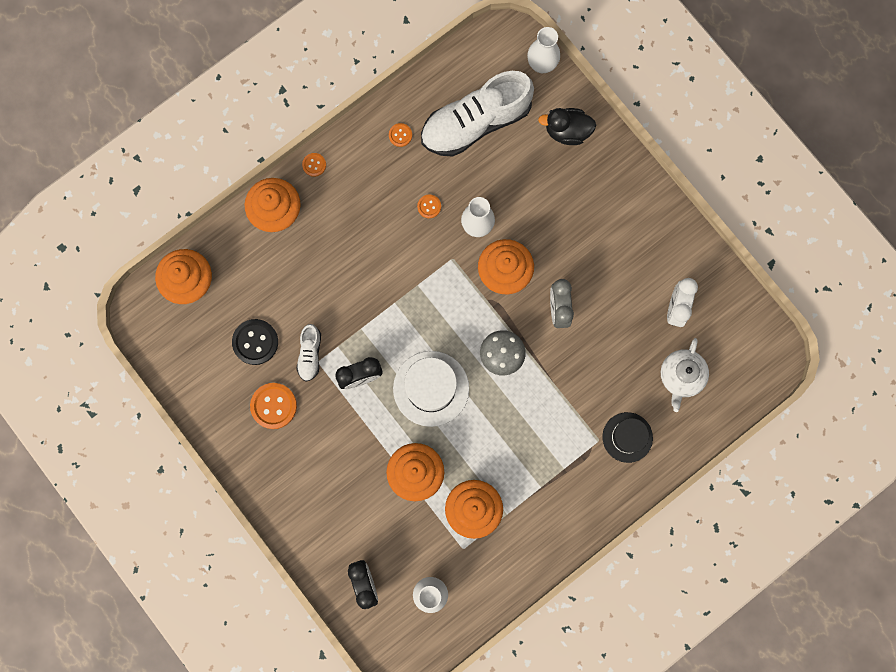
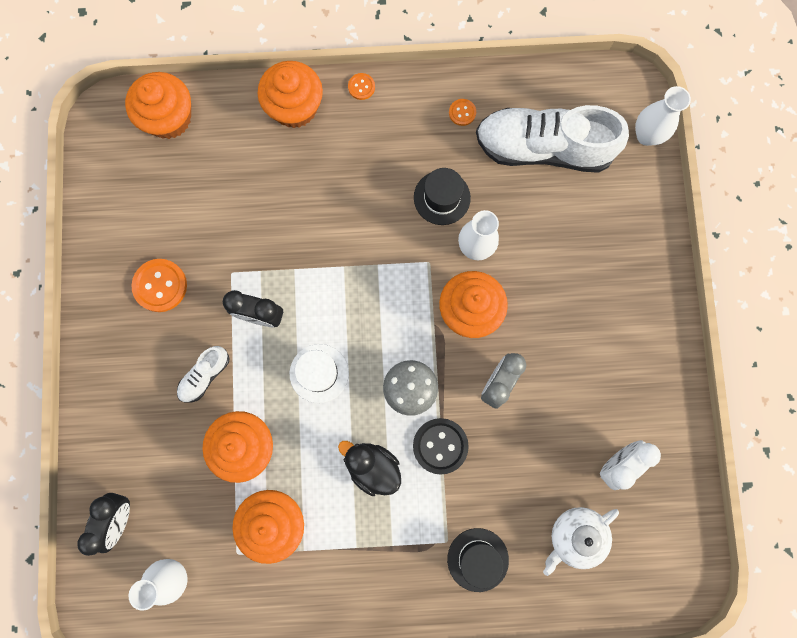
camera: 35 degrees right, 0 degrees up
(255, 342) = (187, 214): black button -> black button (440, 446)
(310, 354) = (229, 261): white shoe -> white shoe (205, 375)
(429, 206) = (442, 197): orange button -> black hat
(431, 388) = (319, 373): white hat -> white hat, size x0.66
(567, 131) = (627, 215): black duck -> black duck (372, 467)

